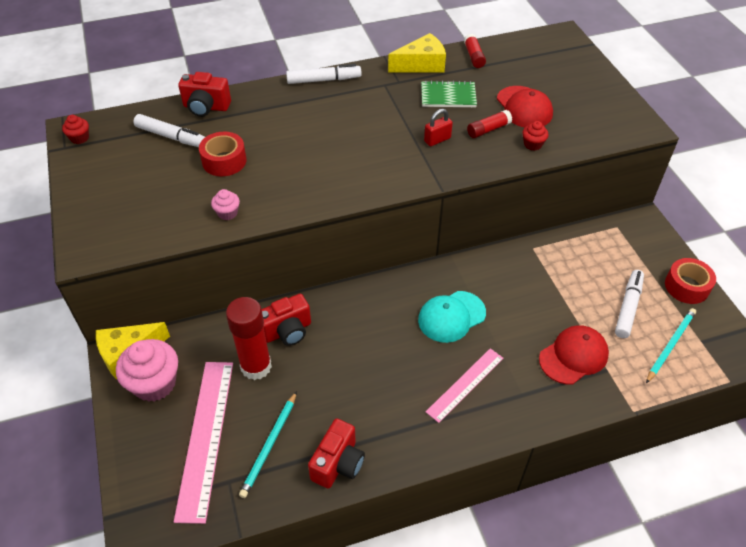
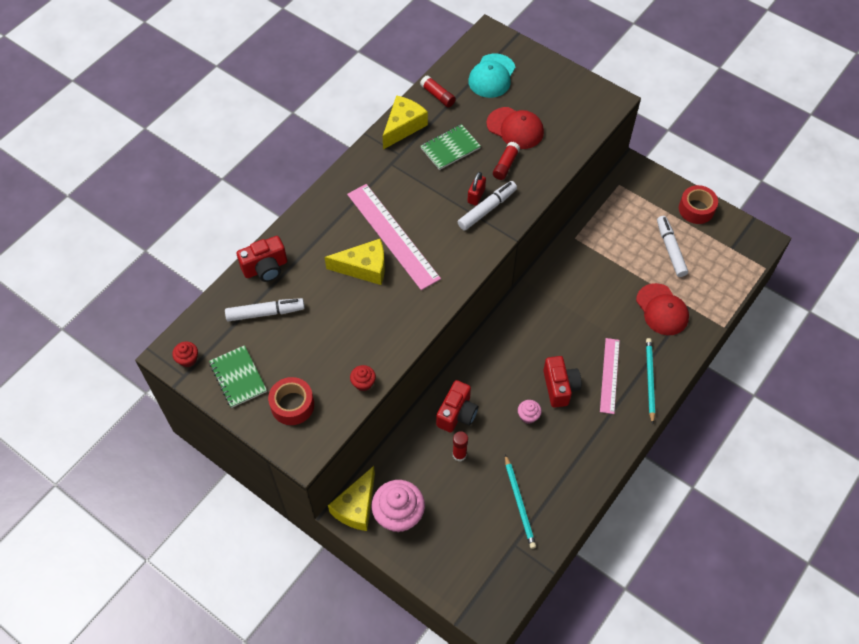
camera: 35 degrees left, 10 degrees up
(100, 170) = (238, 377): none -> green notebook
(205, 437) = (471, 527): pink ruler -> pink ruler (392, 236)
(224, 161) = (331, 310): red tape -> red tape (292, 405)
(227, 213) = (379, 353): pink cupcake -> pink cupcake (528, 416)
(256, 366) = (459, 455): red glue stick -> red glue stick, size x0.52
(284, 145) = (364, 268): none -> yellow cheese
(324, 80) = (338, 186): white marker -> white marker (487, 209)
(338, 463) = (573, 484): red camera -> red camera (560, 387)
(451, 316) = (561, 329): turquoise cap -> turquoise cap (492, 76)
(533, 144) = (547, 161): red cupcake -> red cupcake (363, 383)
(573, 356) = (662, 310): red cap -> red cap turned 135 degrees clockwise
(670, 345) = (715, 263): turquoise pencil -> turquoise pencil (649, 380)

